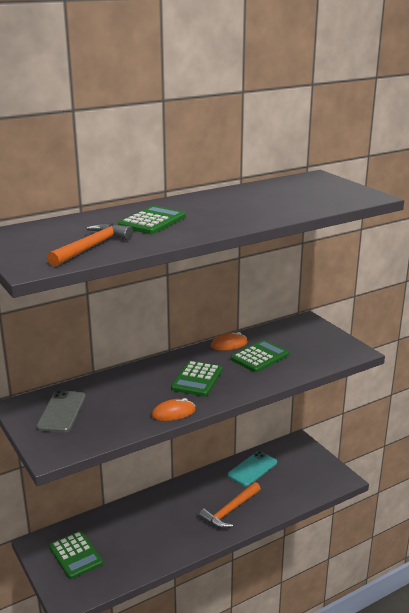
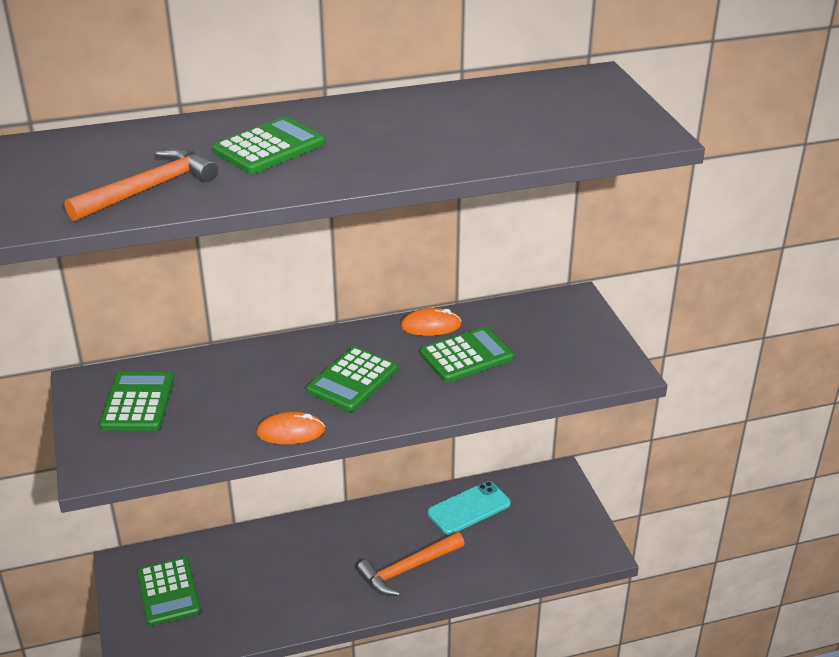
camera: 15 degrees right, 10 degrees up
(62, 412) = (138, 402): grey phone -> green calculator

